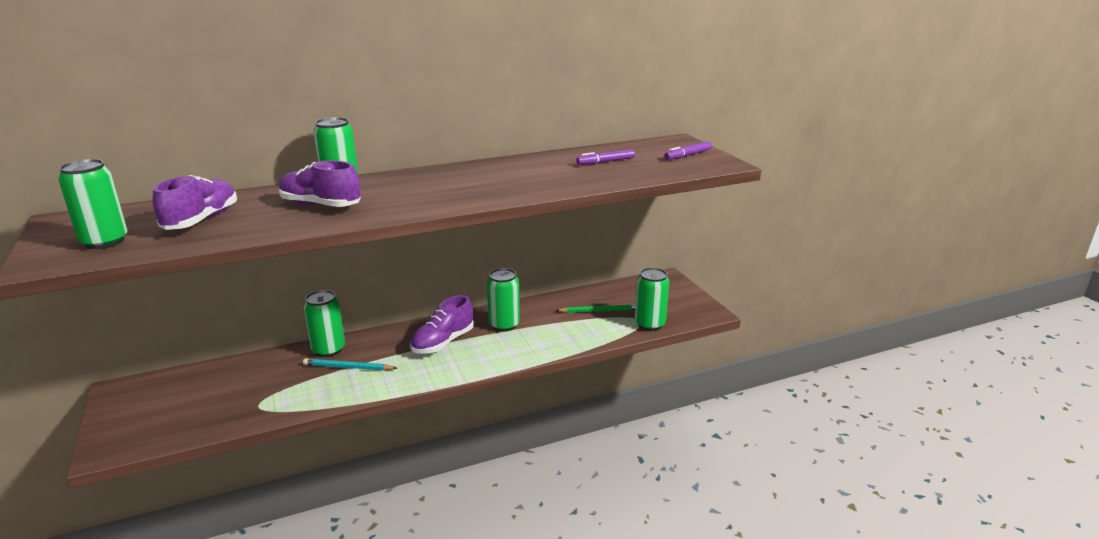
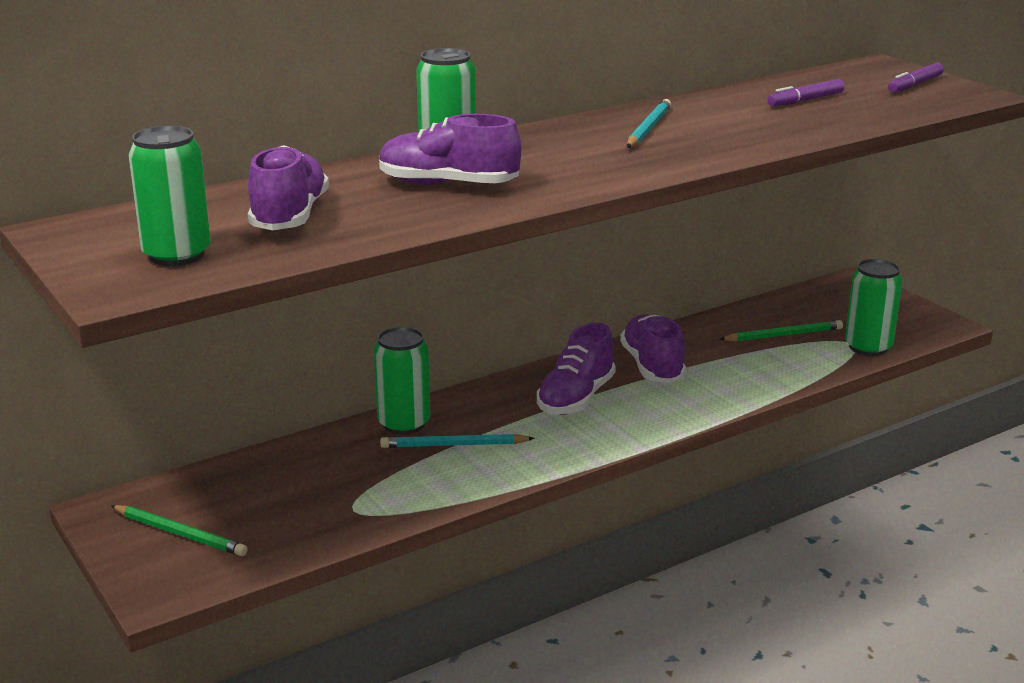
camera: 10 degrees left, 0 degrees up
(147, 410) = (180, 533): none -> green pencil
(485, 175) = (648, 128): none -> turquoise pencil
(504, 325) = (652, 366): green can -> purple shoe

